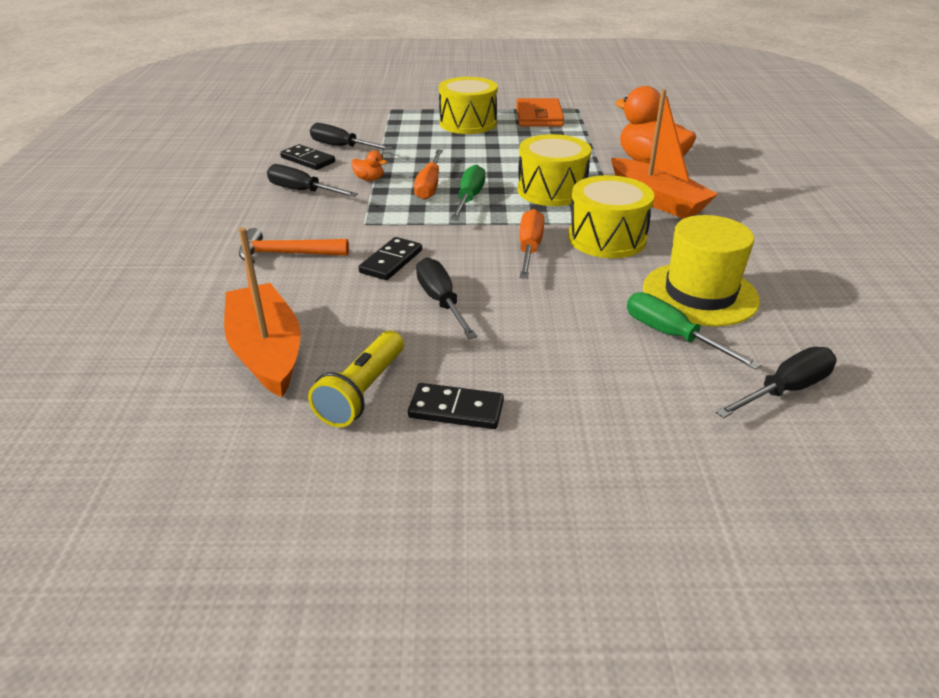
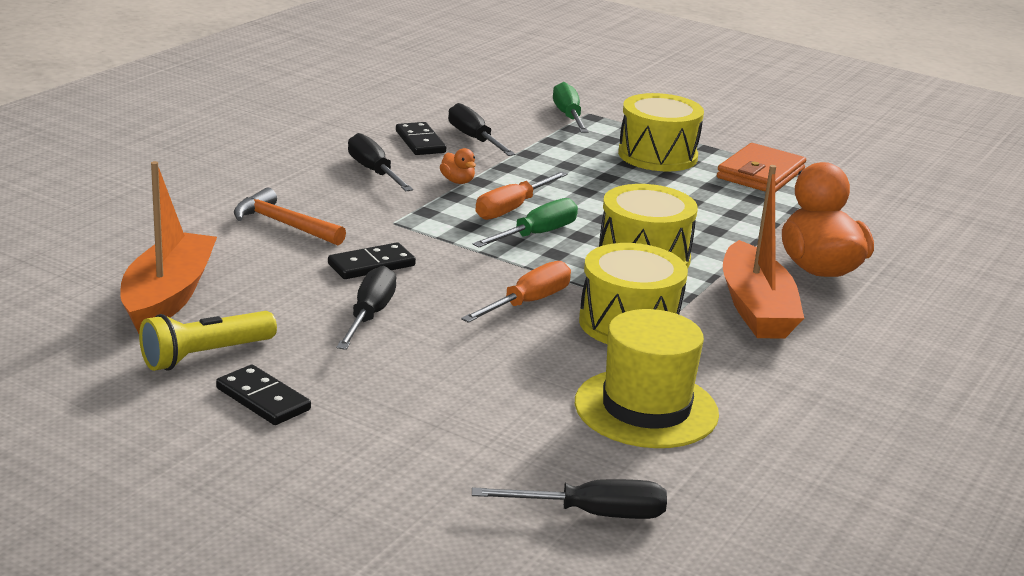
camera: 30 degrees right, 10 degrees down
(672, 336) = (552, 429): green screwdriver -> green screwdriver (568, 116)

